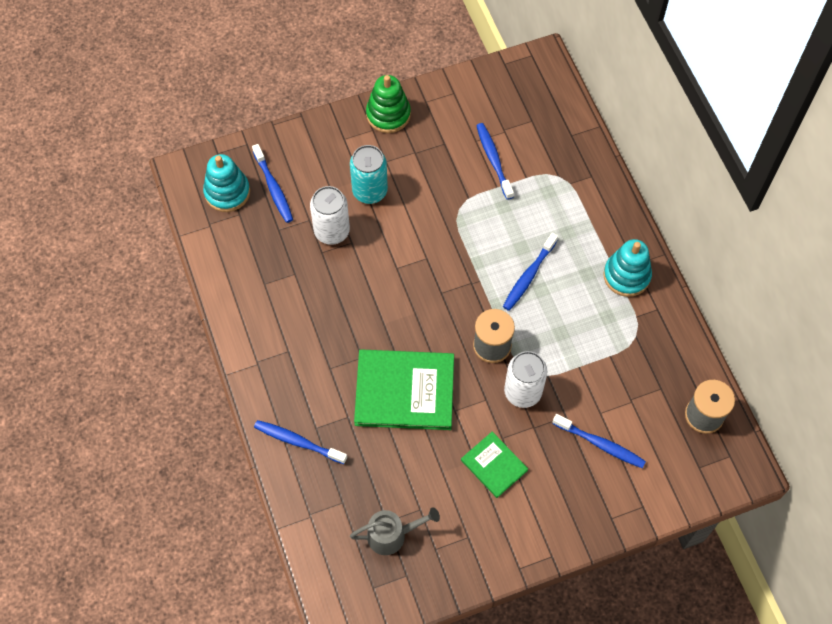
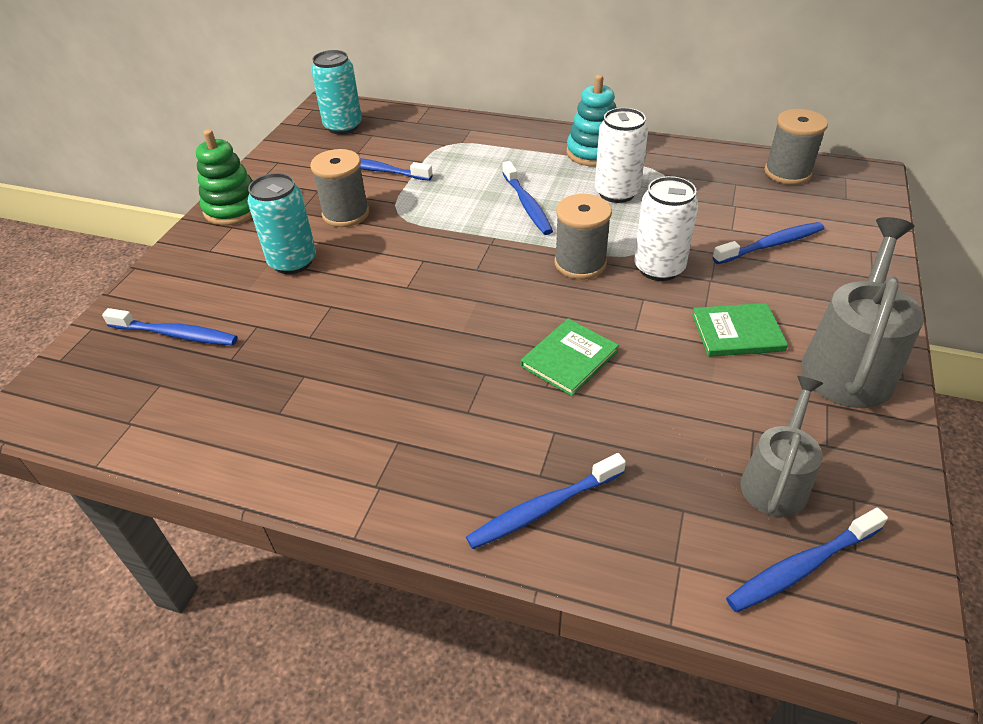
camera: 50 degrees left, 20 degrees down
(227, 192) = (117, 379): turquoise stacking toy -> none
(332, 231) = (296, 314): white can -> white can (616, 193)
(346, 568) = (801, 567): none -> blue toothbrush
(404, 391) = (569, 359): green book -> green book, size x0.54
(434, 180) = (346, 214): none -> grey spool
(511, 535) = (849, 363): none -> grey watering can
(526, 94) = (343, 126): none -> turquoise can

